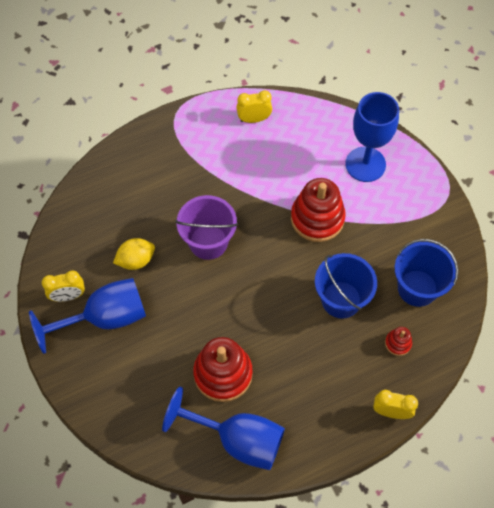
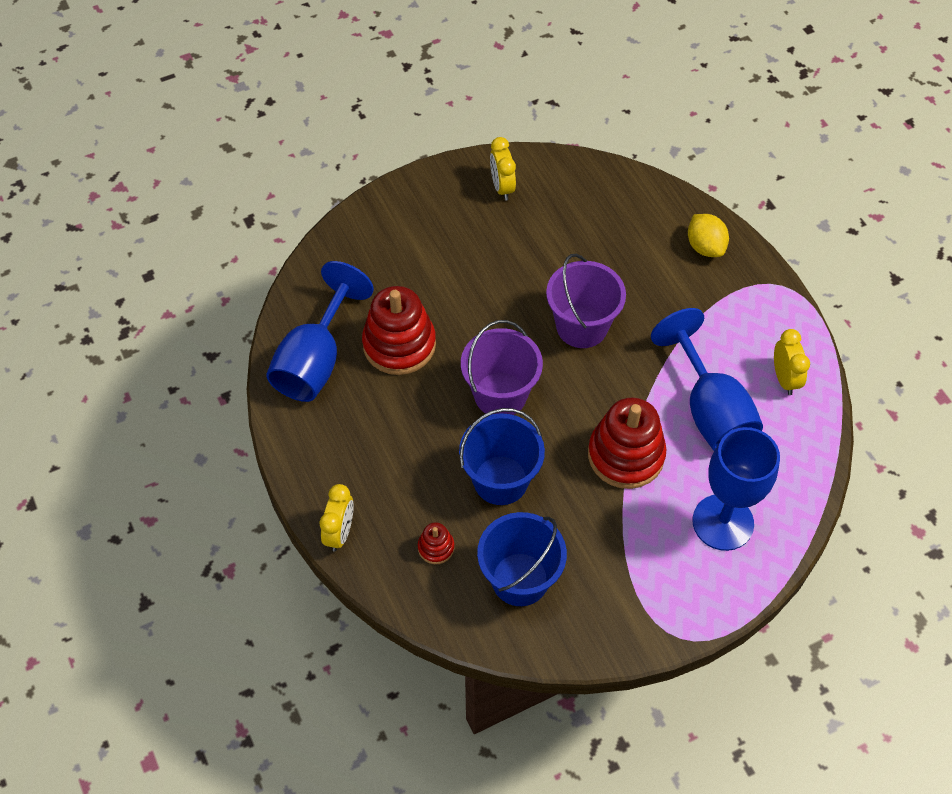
camera: 90 degrees right, 5 degrees down
(105, 318) = (473, 224): blue goblet -> blue goblet (710, 410)
(136, 260) = (552, 251): yellow lemon -> yellow lemon (705, 247)
(269, 299) = (500, 394): none -> purple bucket

